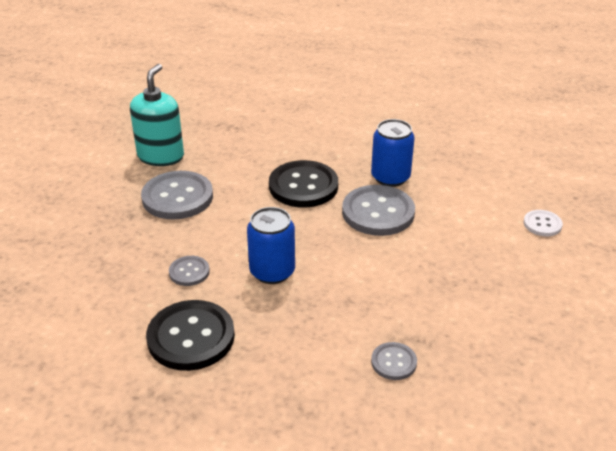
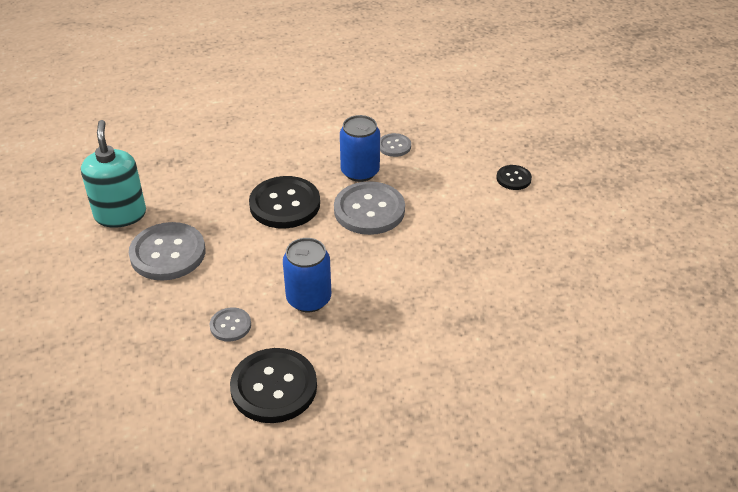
camera: 25 degrees left, 5 degrees up
(393, 362) = (463, 345): grey button -> grey button (394, 146)
(542, 224) = (513, 178): white button -> black button

